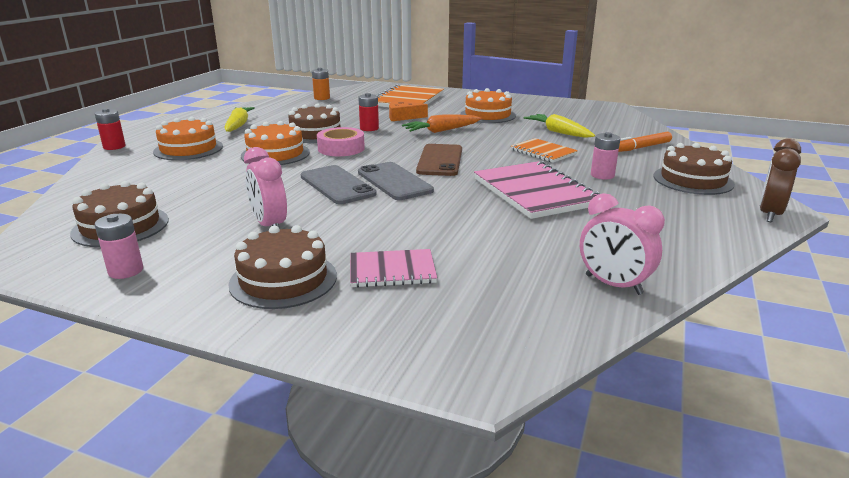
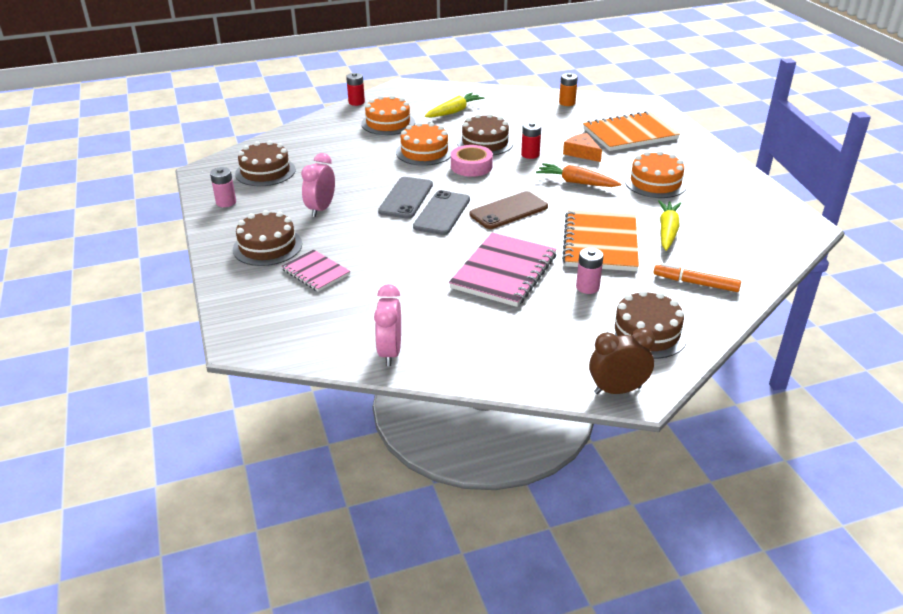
camera: 50 degrees right, 10 degrees up
(543, 152) = (600, 243): orange notebook -> orange notebook, size x1.75

